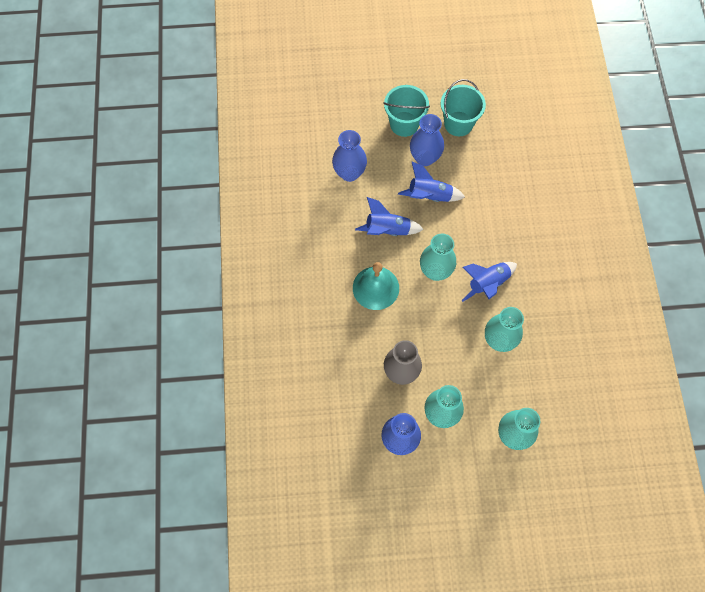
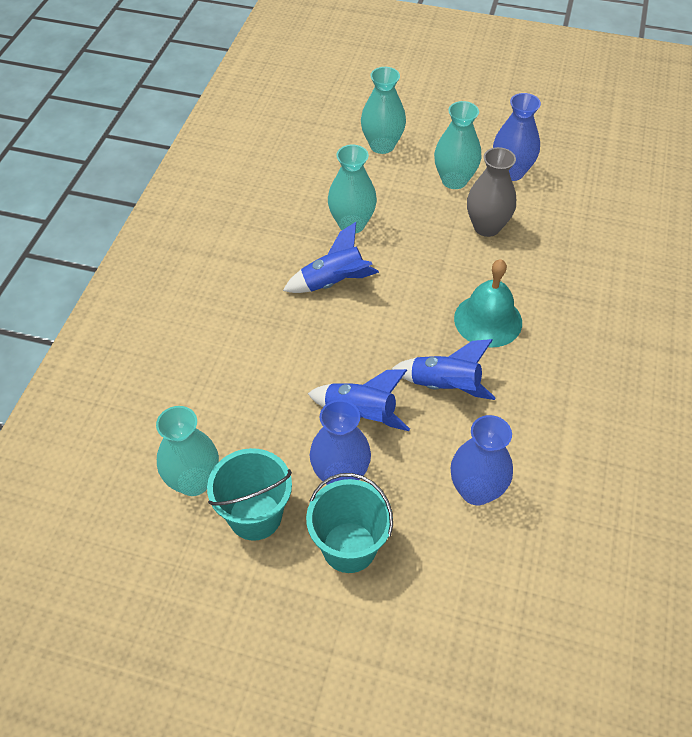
camera: 160 degrees left, 15 degrees down
(435, 271) = (396, 316): turquoise vase -> turquoise vase (194, 481)

